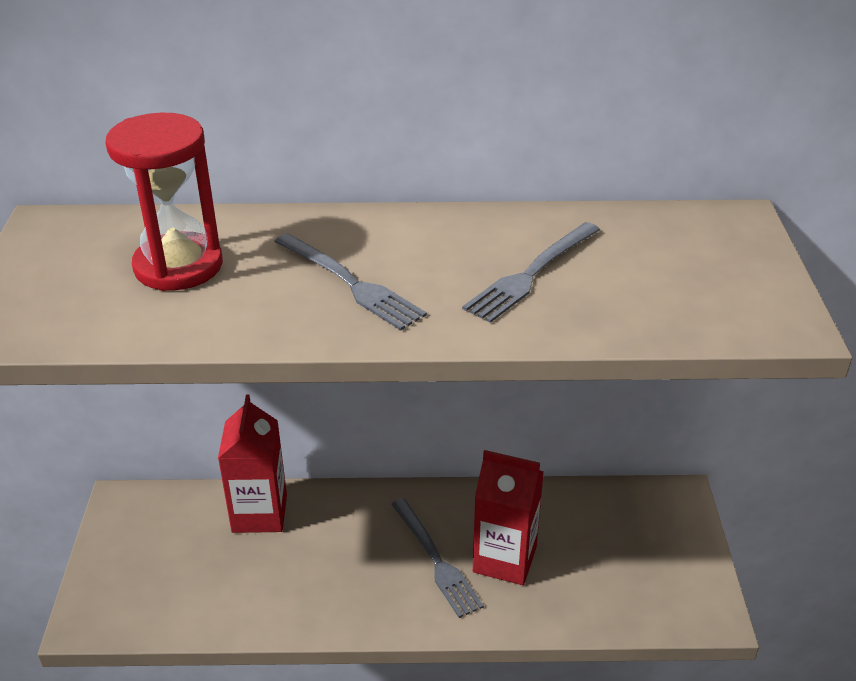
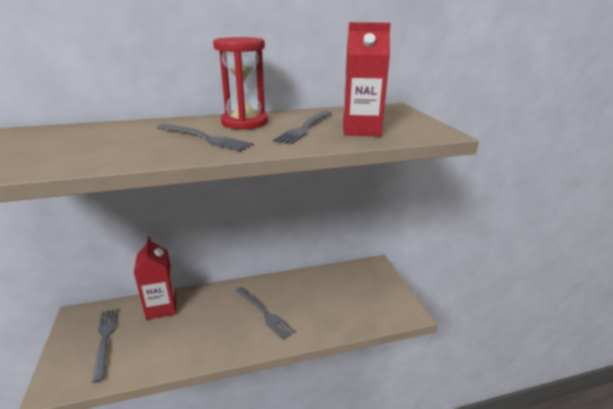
camera: 15 degrees left, 10 degrees down
(165, 557) = (105, 340): none -> grey fork
(178, 266) = (97, 140): red hourglass -> red hourglass (244, 122)
(504, 559) = (300, 306): red carton -> red carton (361, 130)

